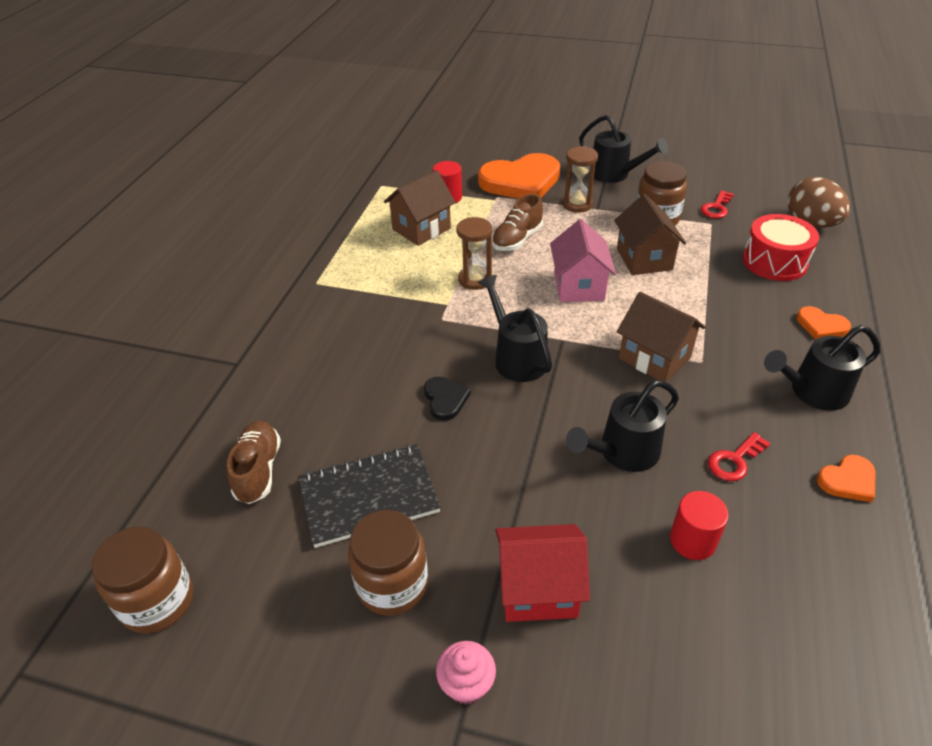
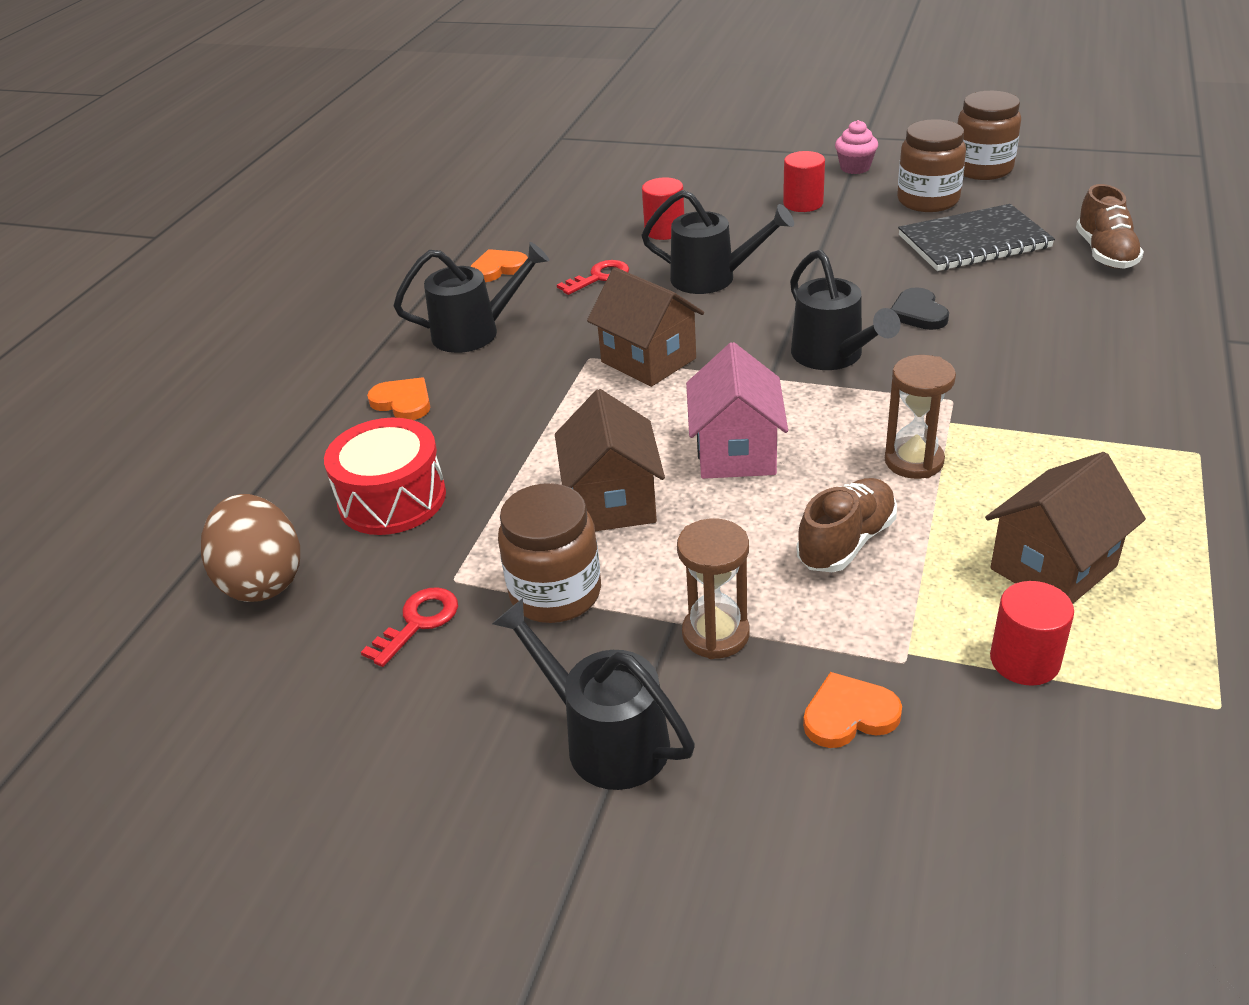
camera: 175 degrees left, 5 degrees down
(157, 601) = (1127, 185): brown jar -> brown jar (982, 169)
(521, 181) = (849, 715): orange heart -> orange heart, size x0.46
(538, 589) = (803, 203): red house -> red cylinder
(622, 453) = (713, 278): black watering can -> black watering can turned 45 degrees clockwise

